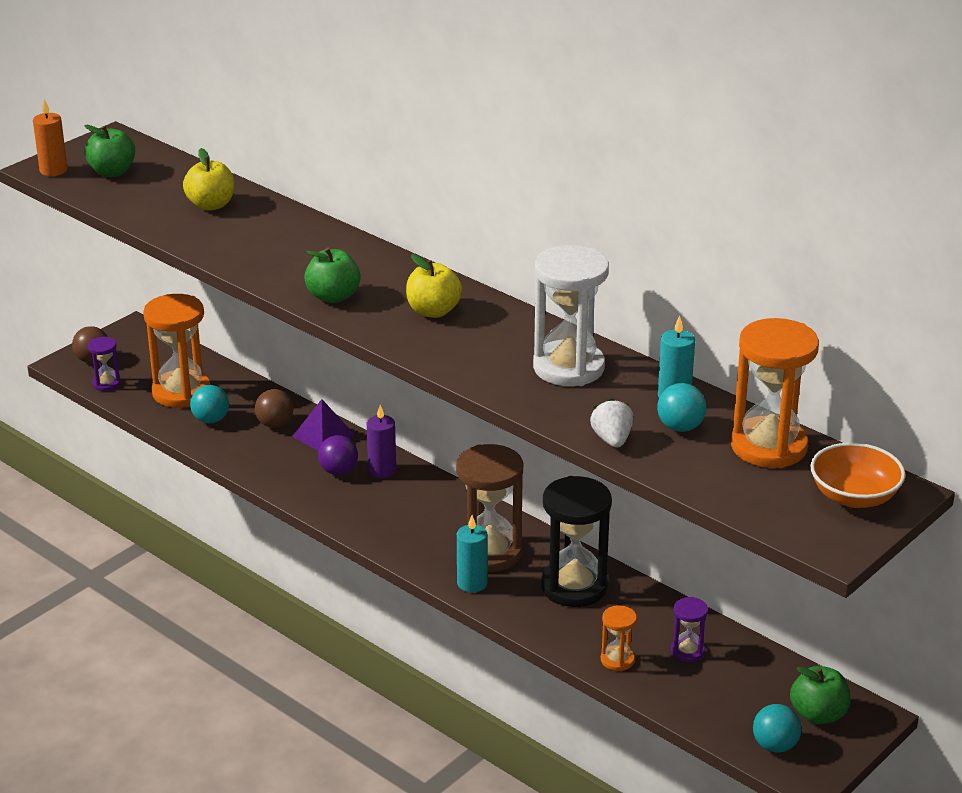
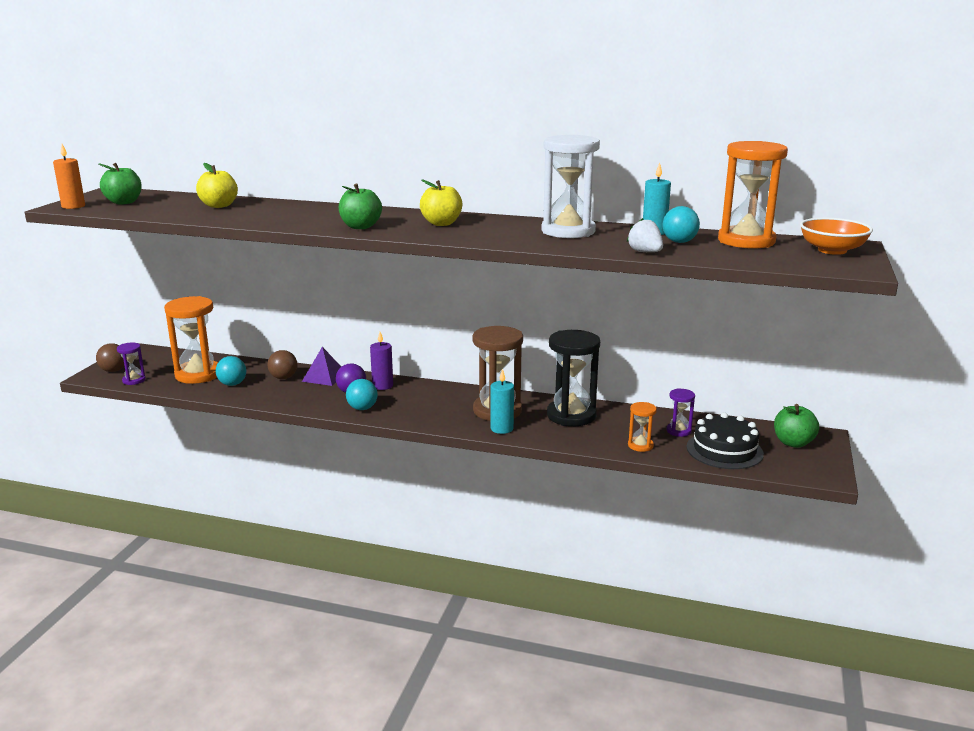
camera: 25 degrees left, 10 degrees down
(716, 699) = (724, 450): none -> black cake
(775, 745) = (788, 465): turquoise ball -> turquoise ball (362, 408)

